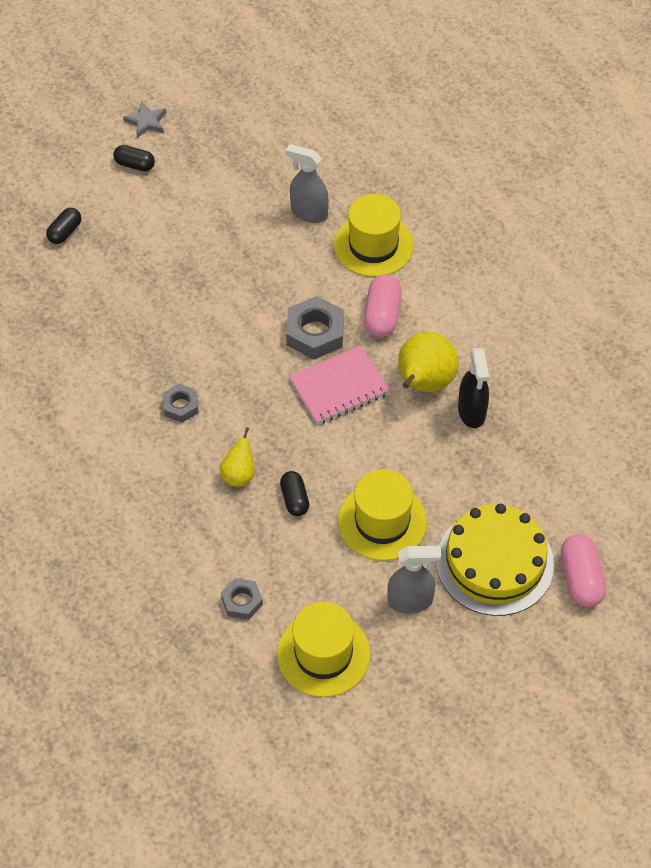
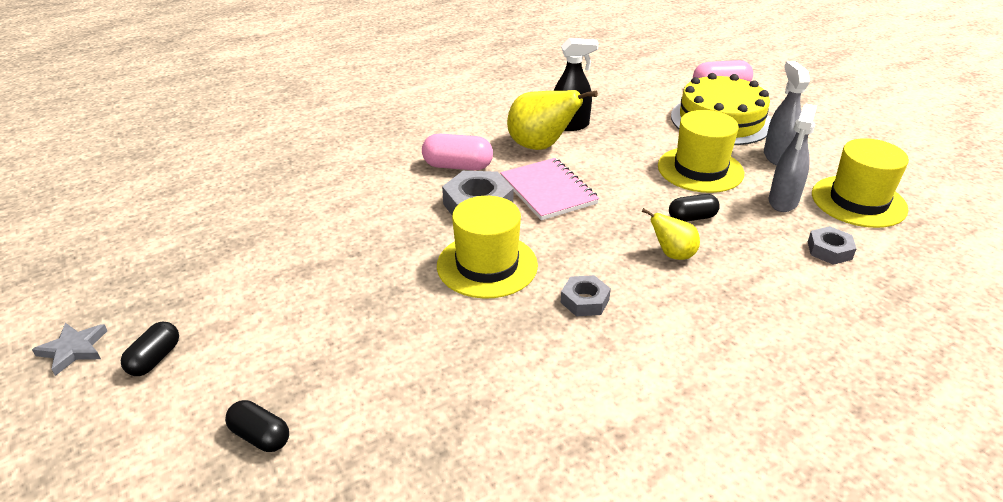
camera: 90 degrees left, 20 degrees down
(309, 213) = (306, 209): grey spray bottle -> grey spray bottle (783, 202)
(373, 245) = (366, 170): yellow hat -> yellow hat (487, 265)

